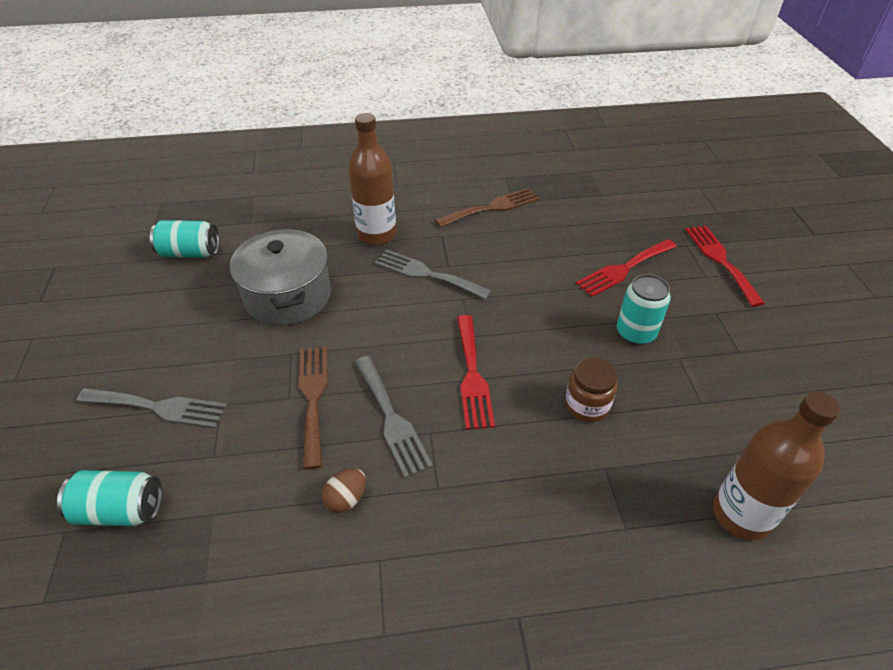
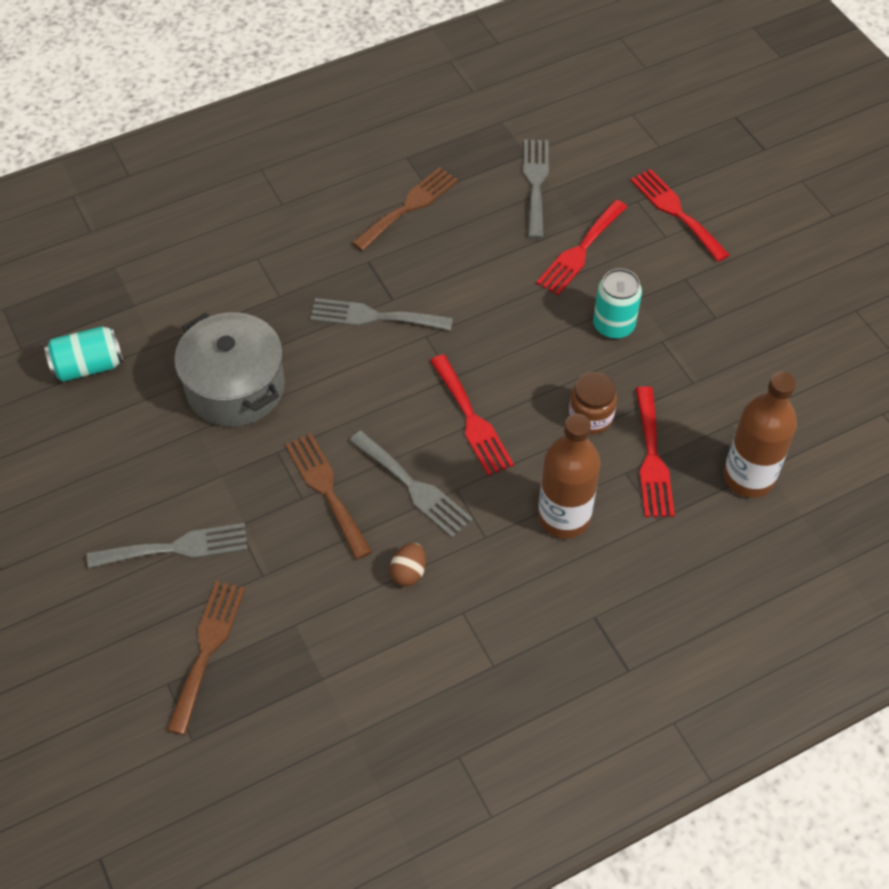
camera: 20 degrees left, 10 degrees up
(120, 510) = (207, 649): turquoise can -> brown fork
(377, 235) = (293, 281): brown bottle -> brown bottle (564, 517)
(602, 214) = (535, 183): none -> grey fork
(638, 462) = (652, 458): none -> red fork

